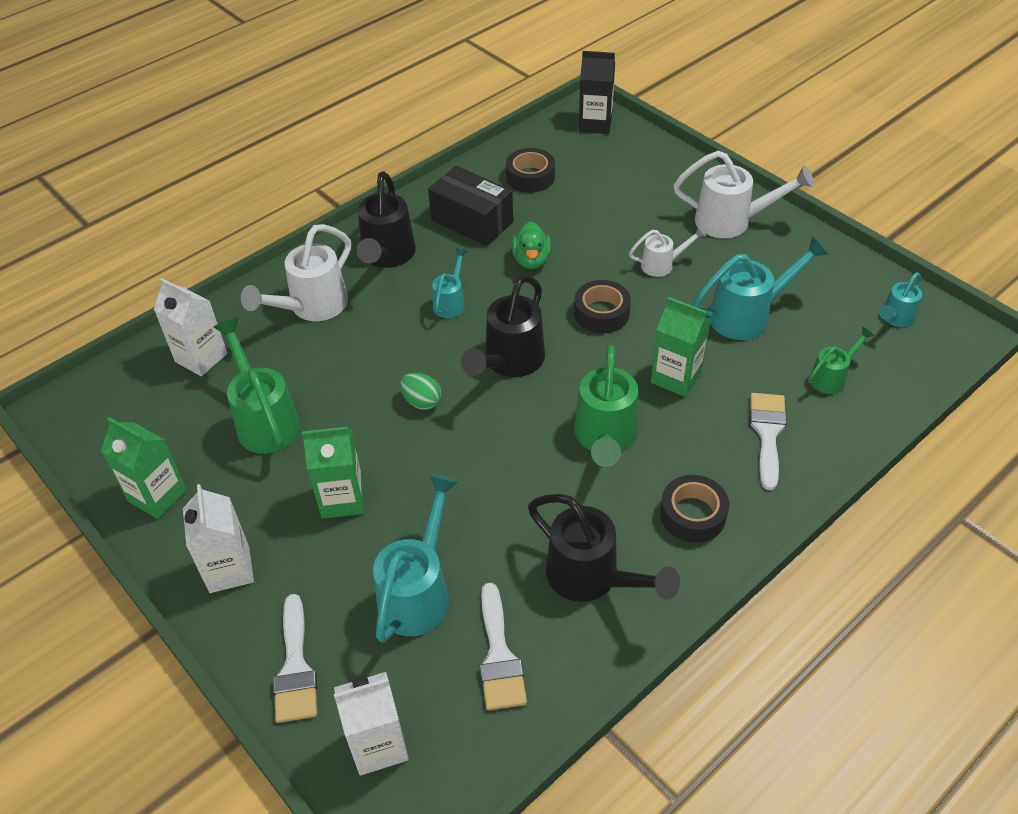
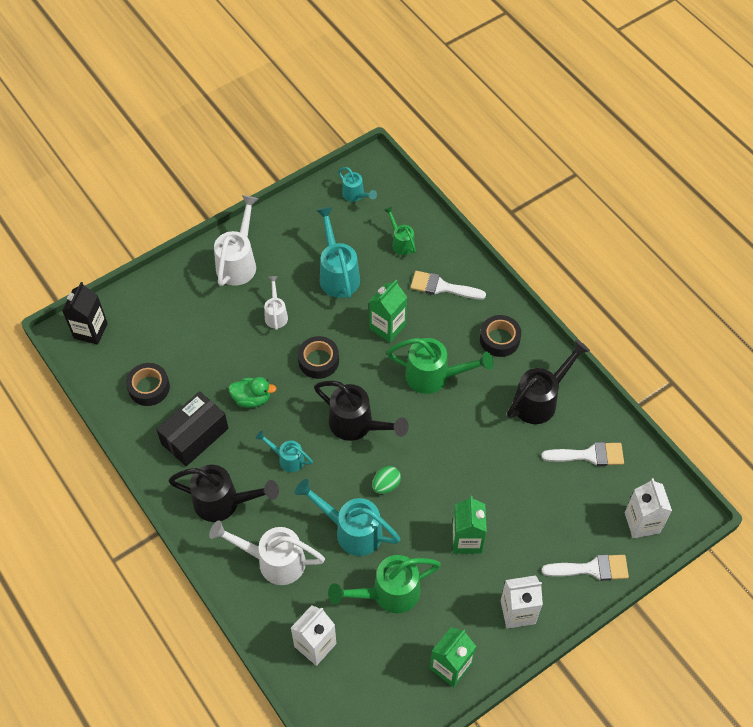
camera: 85 degrees left, 10 degrees up
(312, 307) = (273, 561): white watering can -> white watering can turned 150 degrees clockwise
(419, 591) = (542, 496): turquoise watering can -> turquoise watering can (351, 530)

